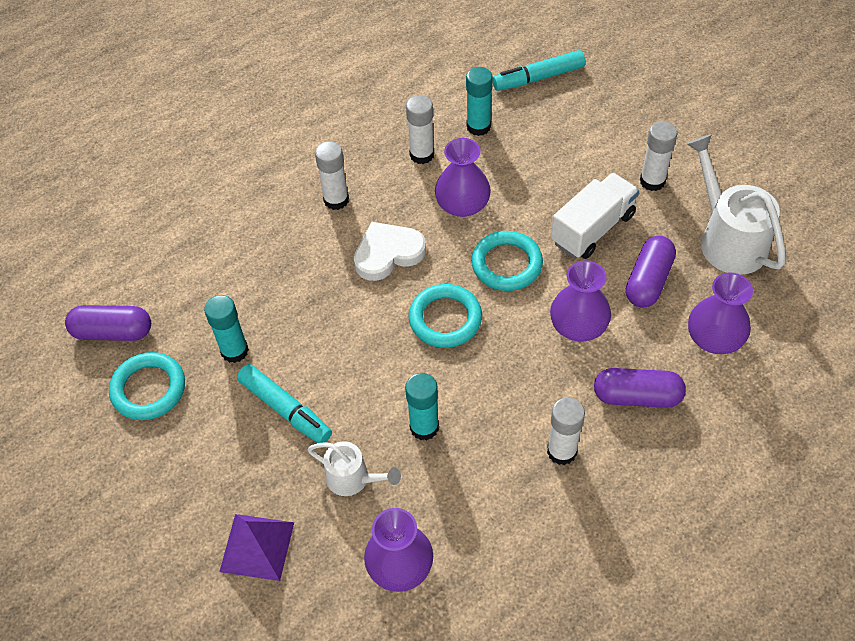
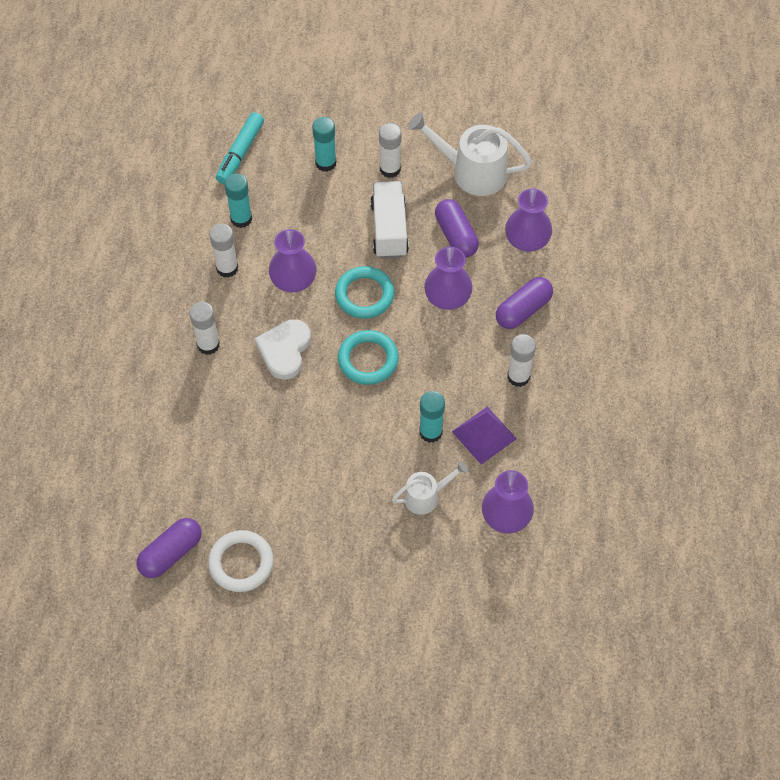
camera: 50 degrees left, 5 degrees up
(148, 389) = (241, 563): turquoise ring -> white ring
(234, 351) = (265, 492): turquoise glue stick -> turquoise glue stick (325, 163)
(257, 547) = (419, 581): purple pyramid -> purple pyramid (484, 435)
(285, 409) = (339, 496): turquoise marker -> none

